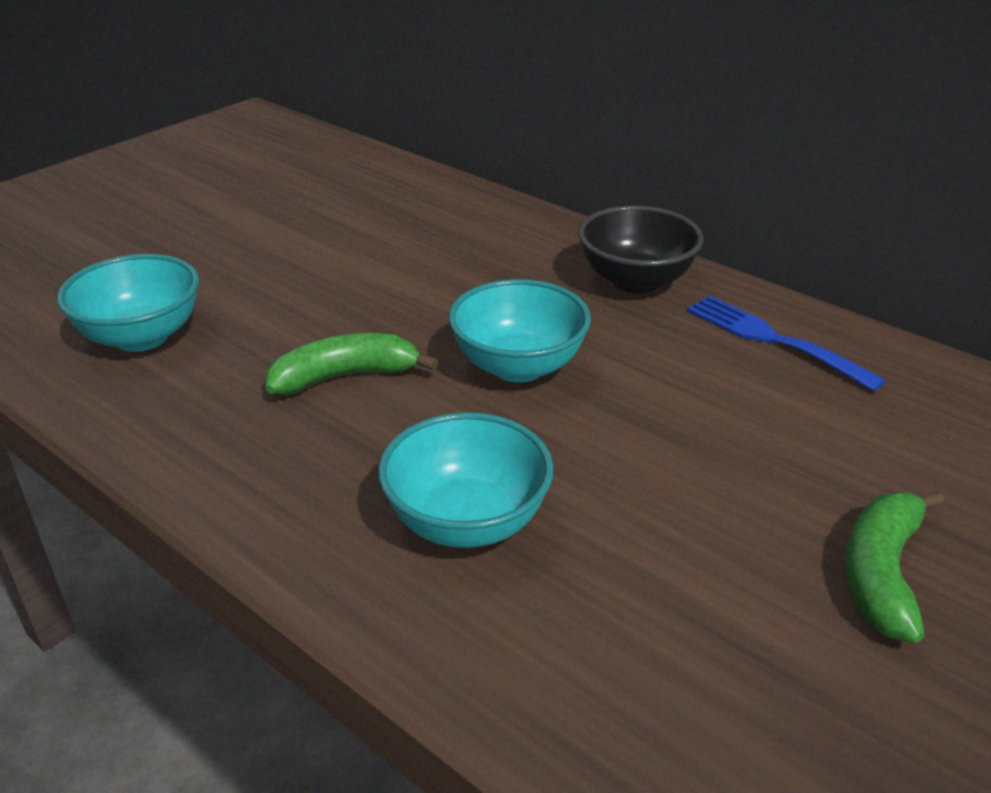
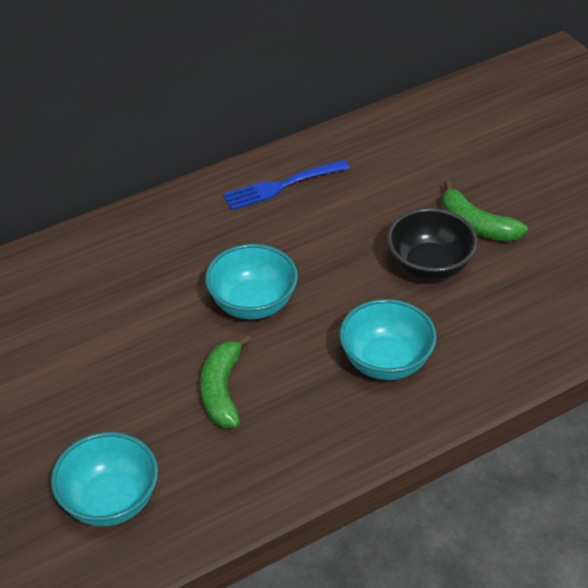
camera: 70 degrees left, 10 degrees up
(635, 281) = (184, 220): black bowl -> black bowl (429, 266)

